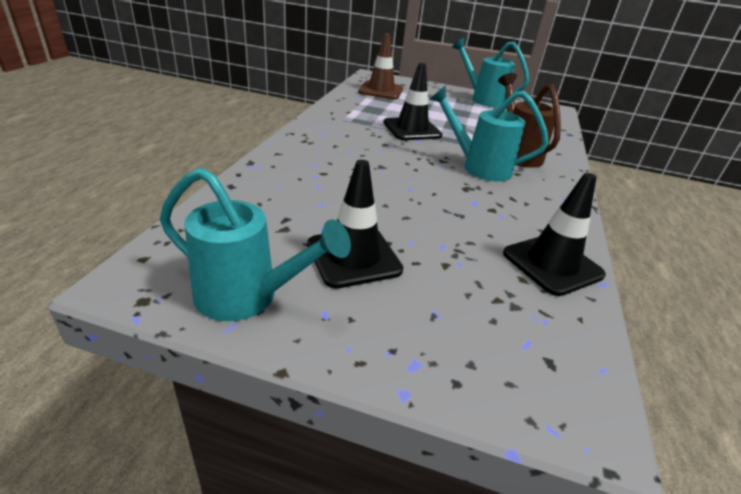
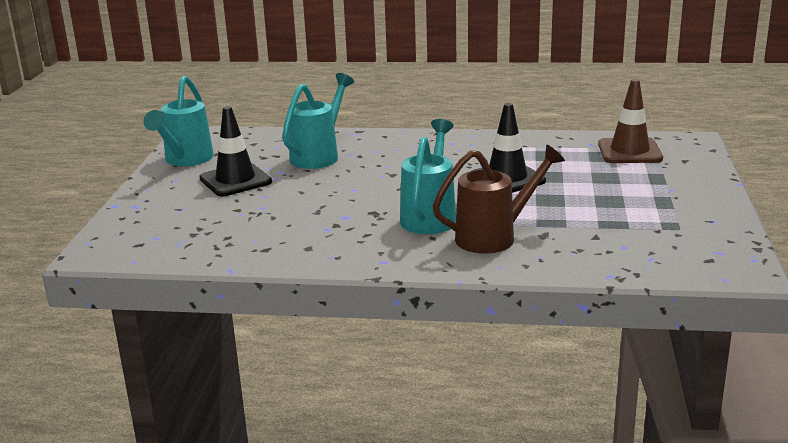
camera: 85 degrees right, 10 degrees down
(483, 99) = (700, 214): turquoise watering can -> turquoise watering can (318, 156)
(552, 264) = (251, 249): black traffic cone -> none

